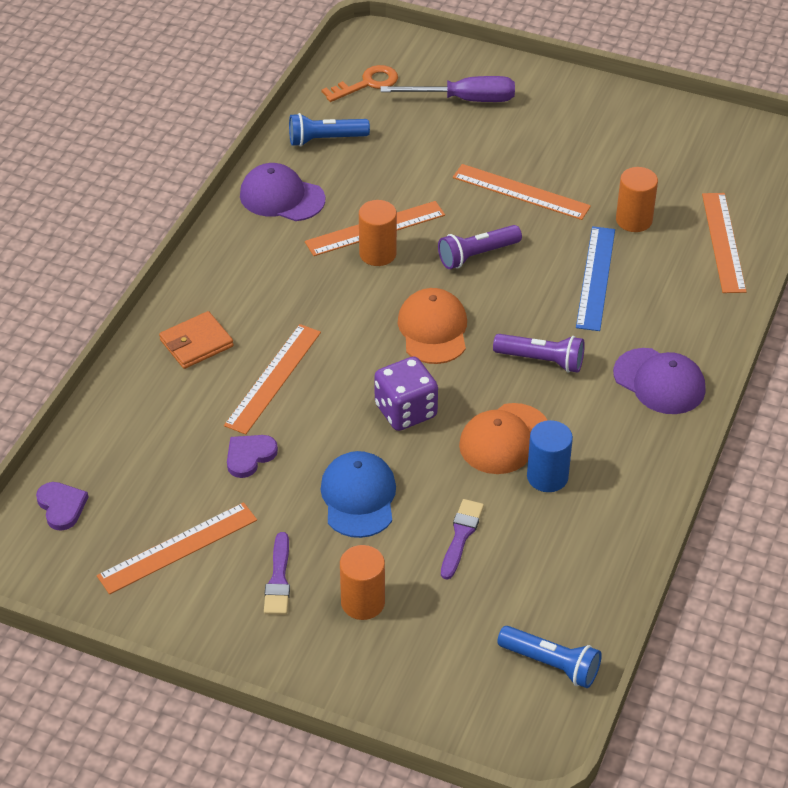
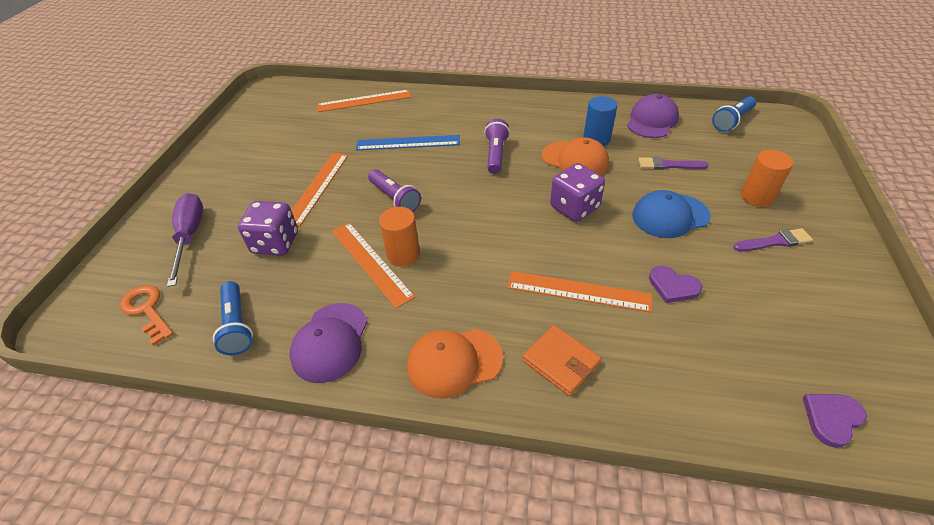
camera: 100 degrees left, 0 degrees up
(178, 548) = (799, 309): orange ruler -> none
(431, 160) = (275, 243): none -> purple dice
(433, 330) = (484, 208): orange cap -> orange cap (454, 362)
(551, 664) = (732, 121): blue flashlight -> blue flashlight turned 150 degrees counterclockwise
(634, 220) = (346, 134): orange cylinder -> none
(659, 381) = (495, 110): purple cap -> purple cap (652, 121)

